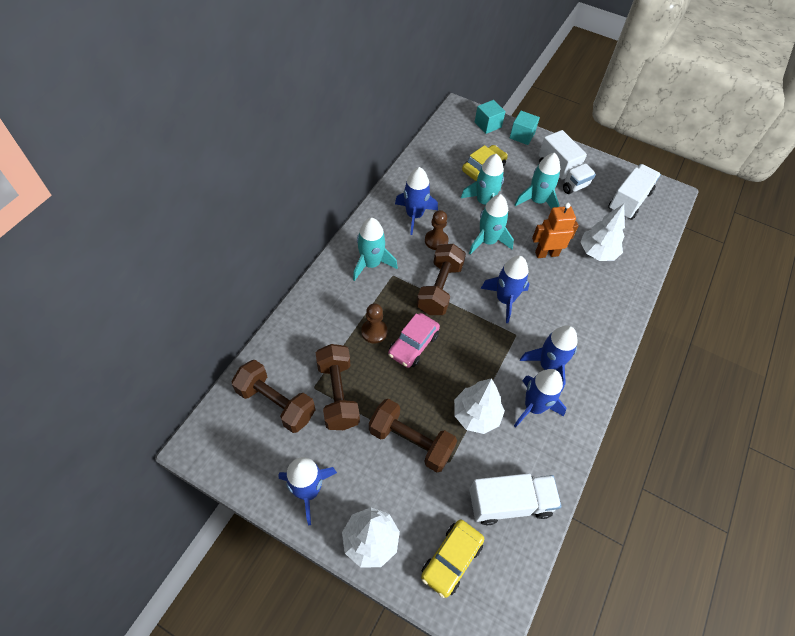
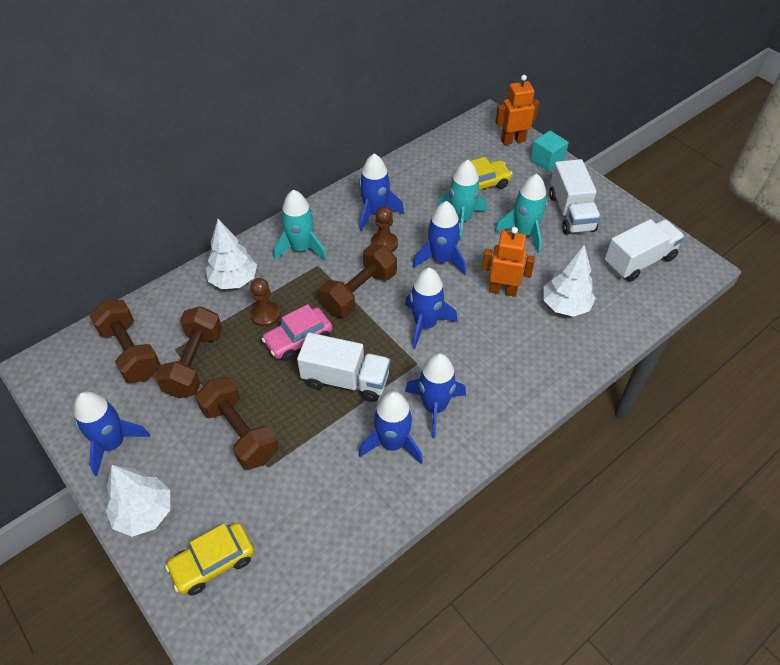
camera: 25 degrees right, 5 degrees down
(476, 415) = (324, 430): white tree -> white tree (234, 280)
(488, 125) = (513, 140): turquoise cube -> orange robot
(488, 241) = (441, 259): turquoise rocket -> blue rocket
(510, 503) = (307, 531): white truck -> white truck (345, 380)

